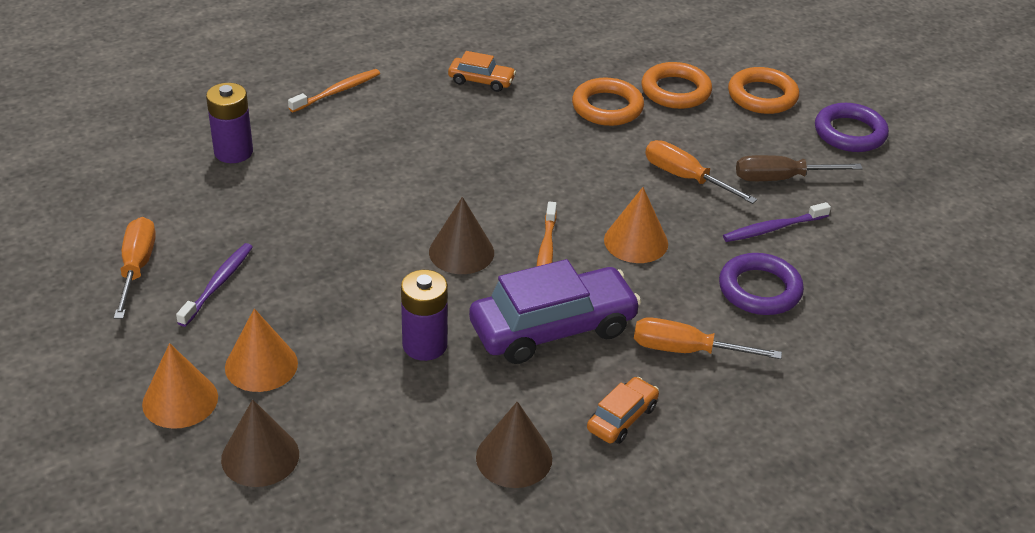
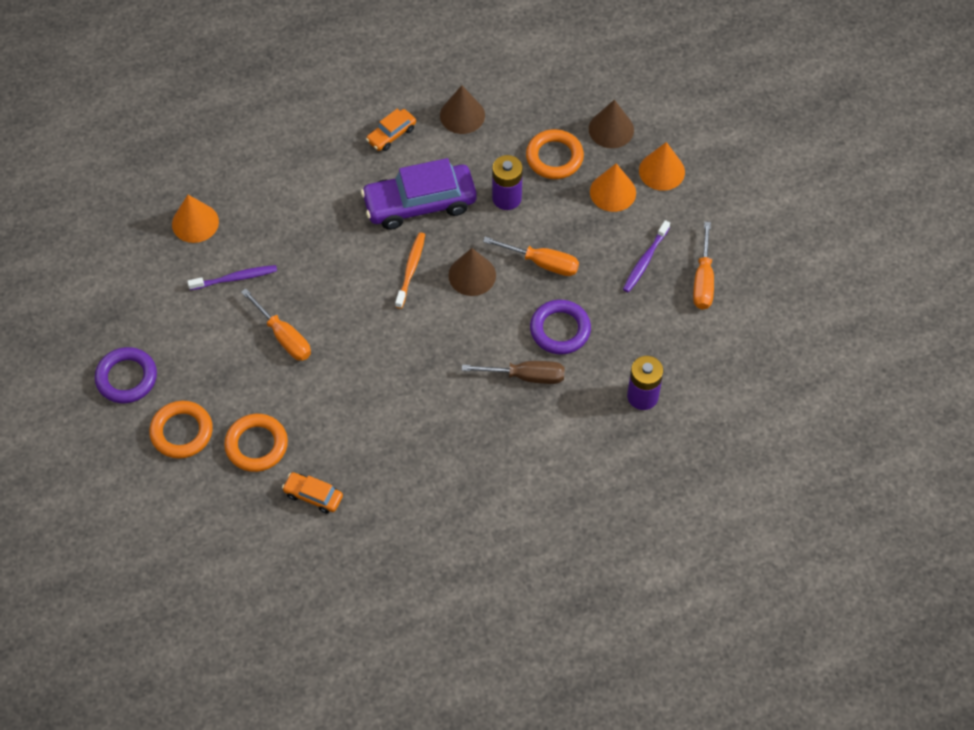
camera: 170 degrees left, 20 degrees up
(337, 92) = (557, 468): orange toothbrush -> none
(481, 81) = (427, 473): orange car -> orange car (313, 495)
(607, 107) = (323, 428): orange ring -> orange ring (554, 157)
(636, 241) = (342, 274): orange cone -> orange cone (195, 222)
(685, 350) = (336, 179): orange screwdriver -> orange screwdriver (543, 263)
(759, 289) = (268, 223): purple ring -> purple ring (560, 330)
(780, 178) = (208, 329): brown screwdriver -> brown screwdriver (527, 376)

